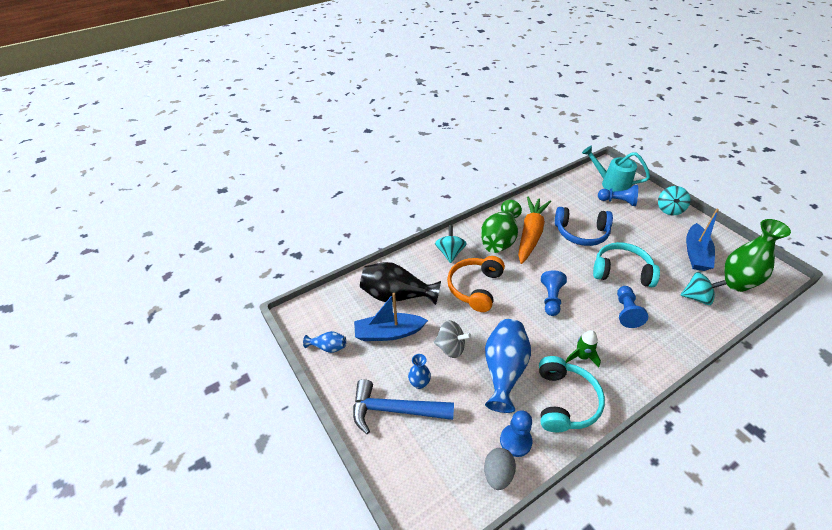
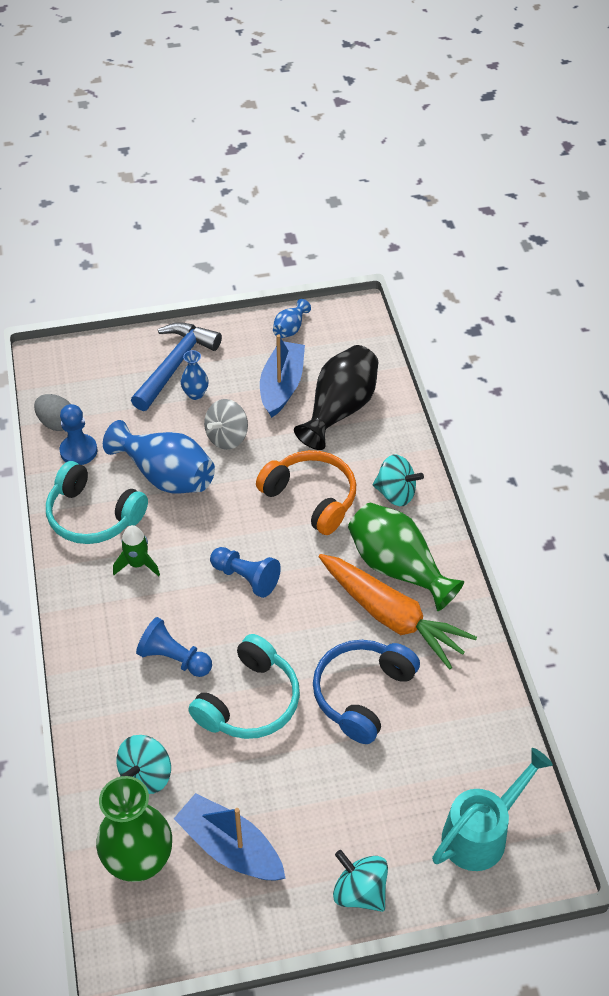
camera: 110 degrees right, 5 degrees up
(618, 201) = (421, 809): blue pawn -> none

